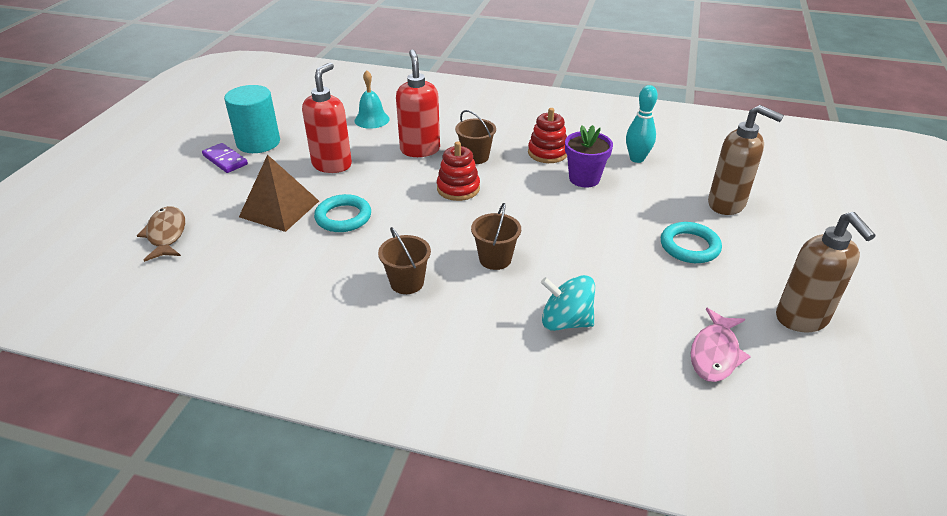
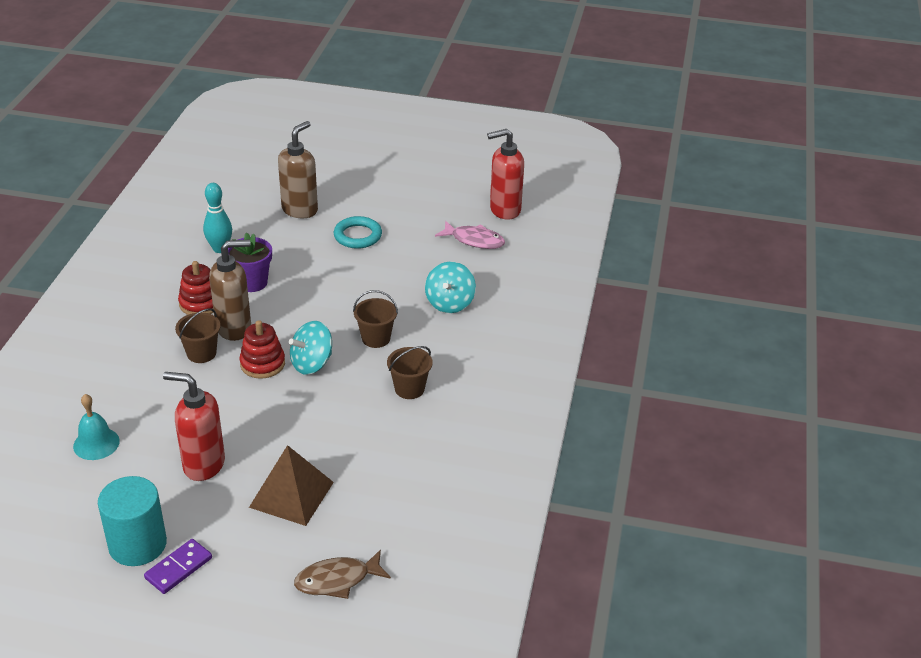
camera: 95 degrees left, 0 degrees up
(343, 217) = (309, 442): turquoise ring -> none
(420, 150) = (179, 396): red soap dispenser -> red soap dispenser (504, 210)
(456, 217) = (312, 363): none -> turquoise spinning top
(802, 319) = (437, 200): brown soap dispenser -> brown soap dispenser (234, 328)

